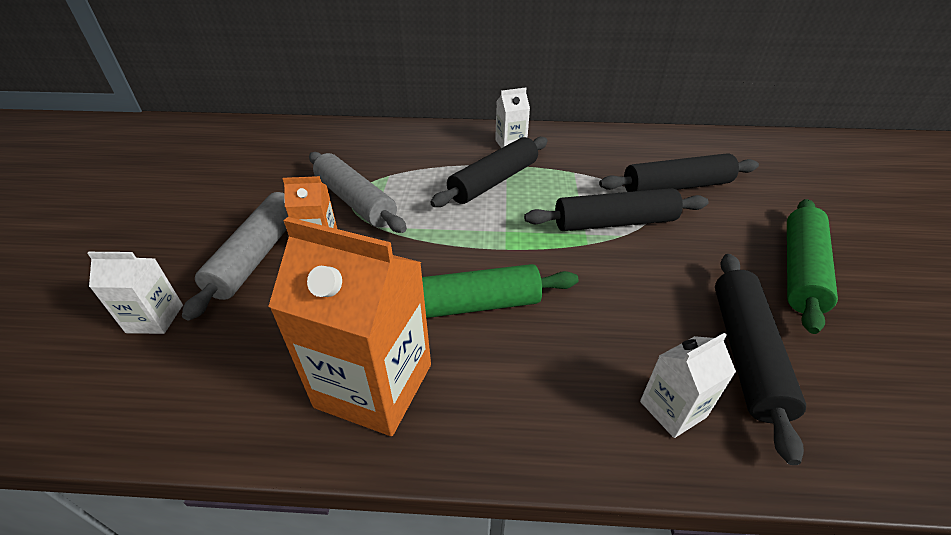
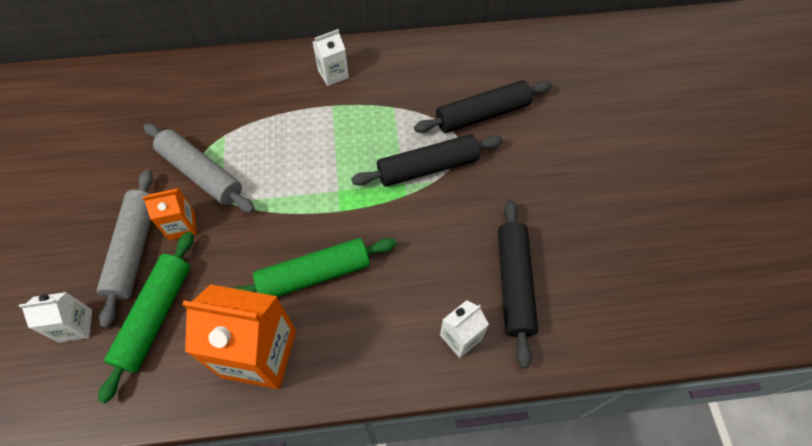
camera: 10 degrees left, 20 degrees up
(493, 181) = (322, 130): black rolling pin -> none
(800, 270) = (566, 199): green rolling pin -> green rolling pin (155, 316)

